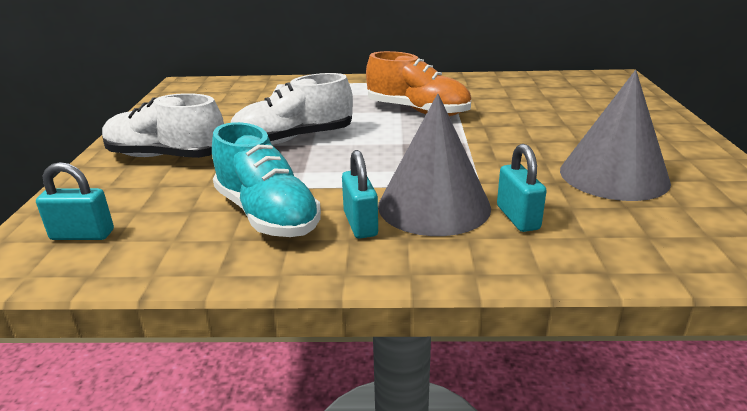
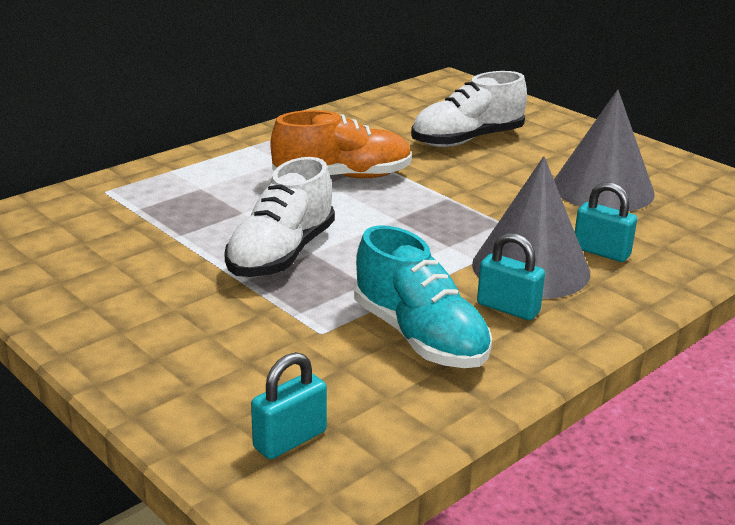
camera: 45 degrees left, 0 degrees up
(166, 156) = (180, 329): white shoe -> white shoe (467, 140)
(267, 215) = (419, 337): turquoise shoe -> turquoise shoe turned 45 degrees clockwise

